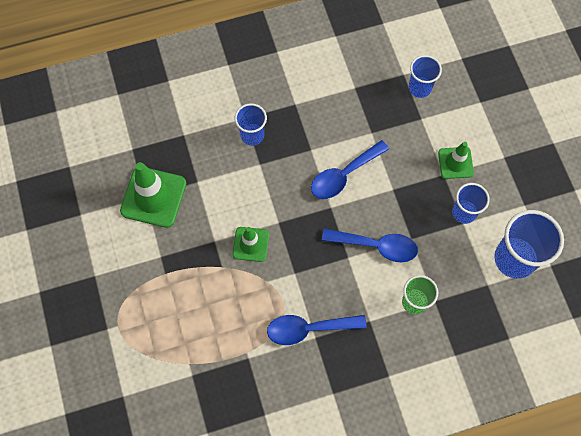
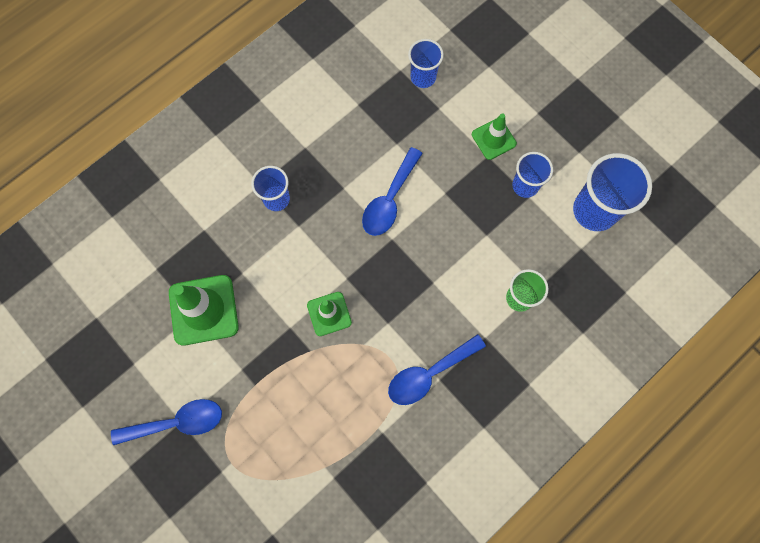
camera: 25 degrees left, 5 degrees up
(376, 246) = (455, 258): blue spoon -> blue spoon (177, 423)

